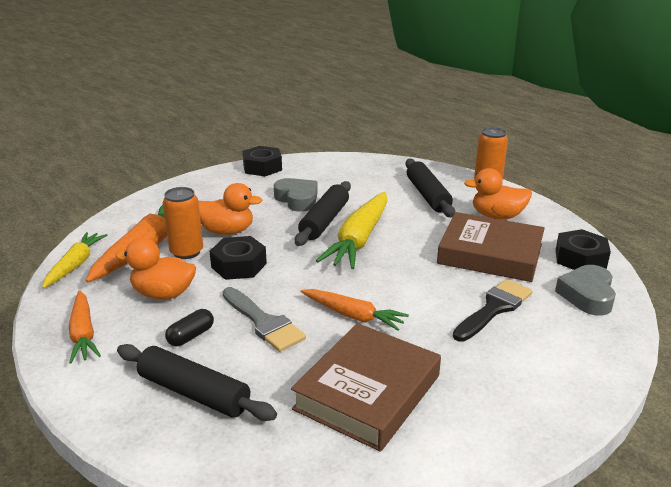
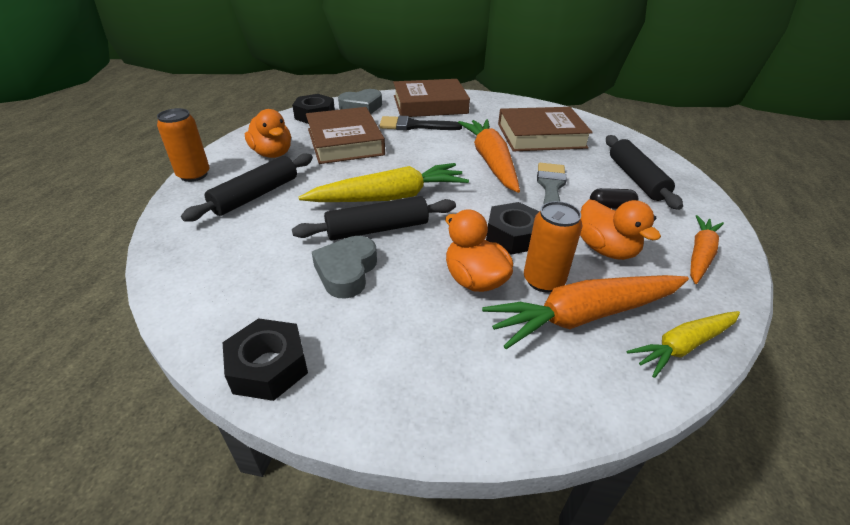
camera: 130 degrees left, 10 degrees up
(353, 315) = (490, 161): orange carrot -> orange carrot, size x1.63
(559, 352) = (430, 104): none -> brown book

